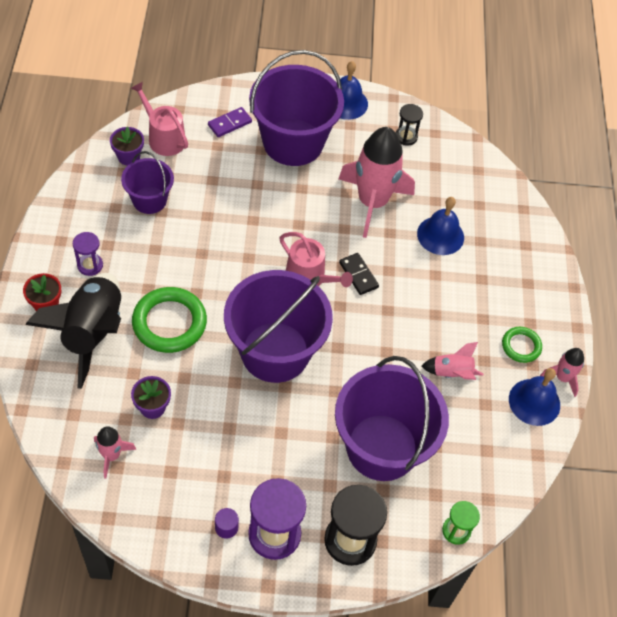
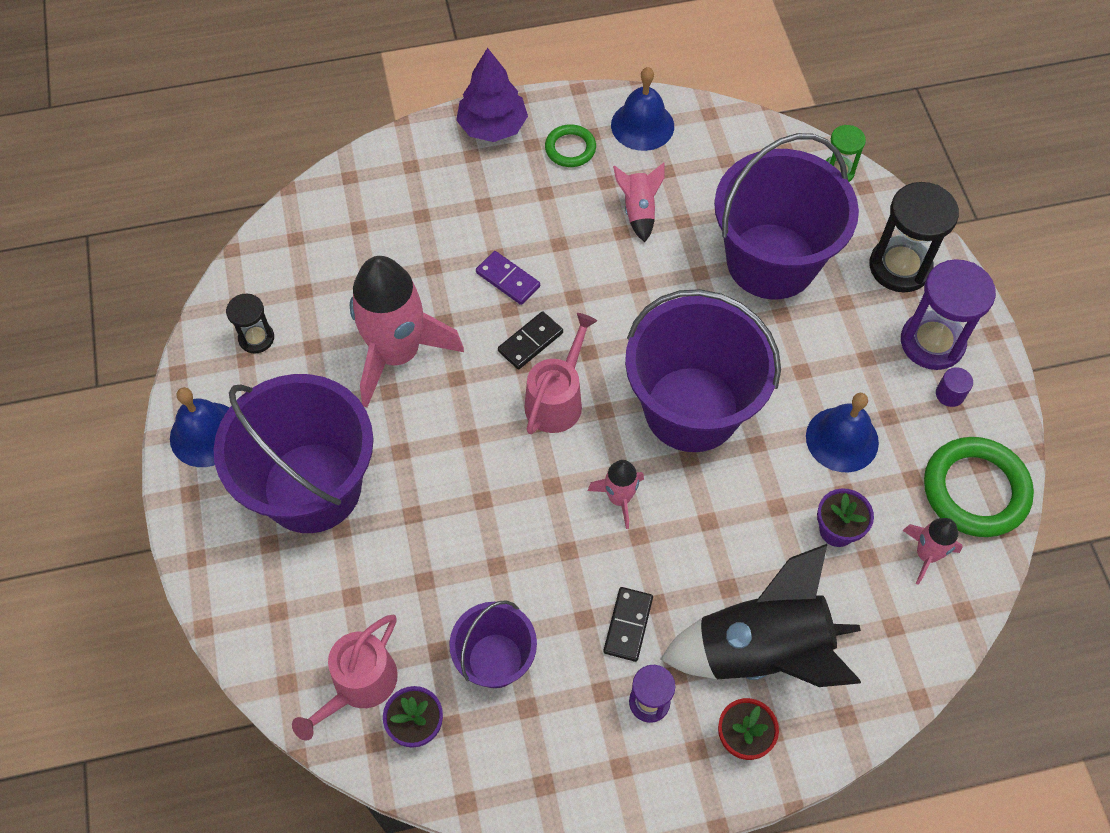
camera: 100 degrees left, 5 degrees up
(141, 269) = (628, 625): none -> black domino
(169, 323) = (702, 554): green ring -> green ring (975, 490)
(229, 123) = (298, 592): purple domino -> purple domino (507, 279)
(440, 235) = (428, 261): blue bell -> blue bell (842, 439)
(552, 302) = (492, 127): none -> purple tree
(562, 378) = (598, 103): pink rocket -> pink rocket (619, 498)

